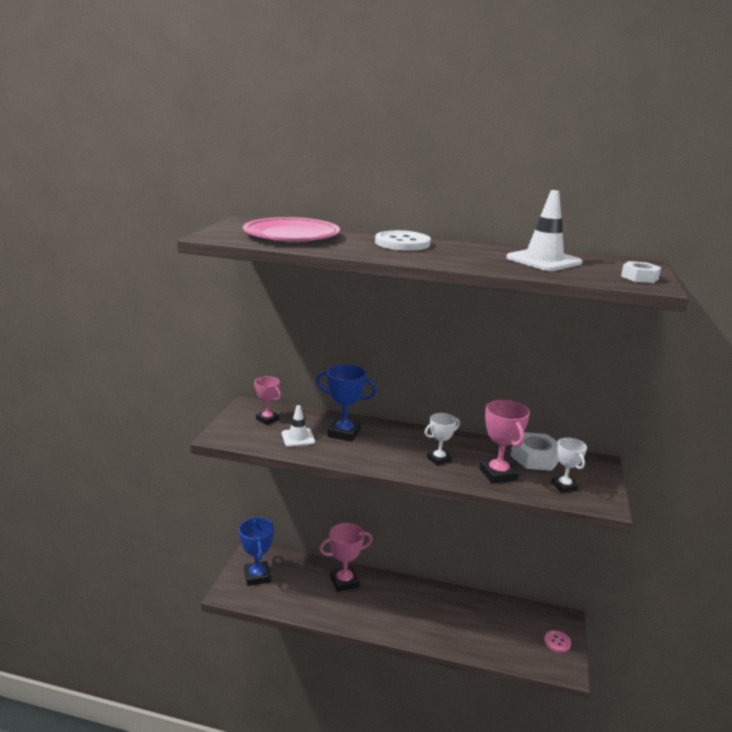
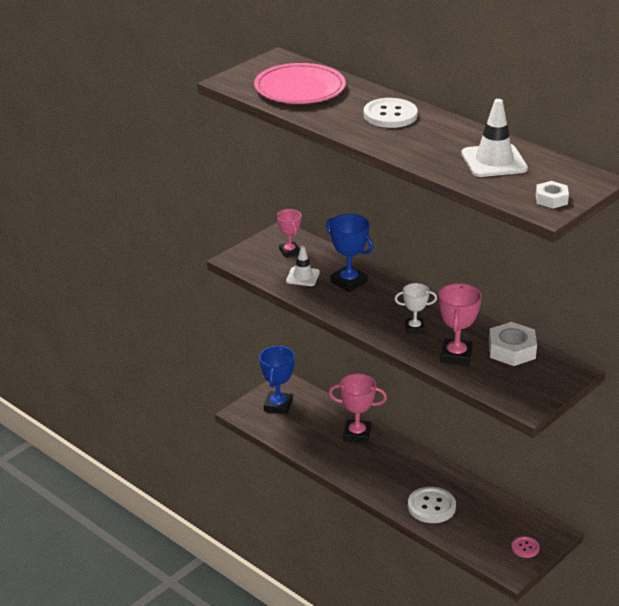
camera: 30 degrees right, 10 degrees up
(455, 630) = (431, 506): none -> white button
(564, 486) = (507, 382): white trophy -> none

